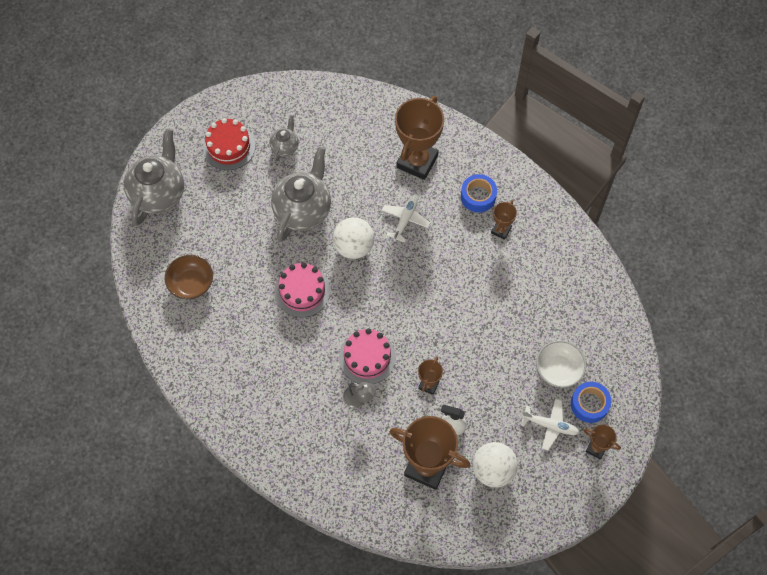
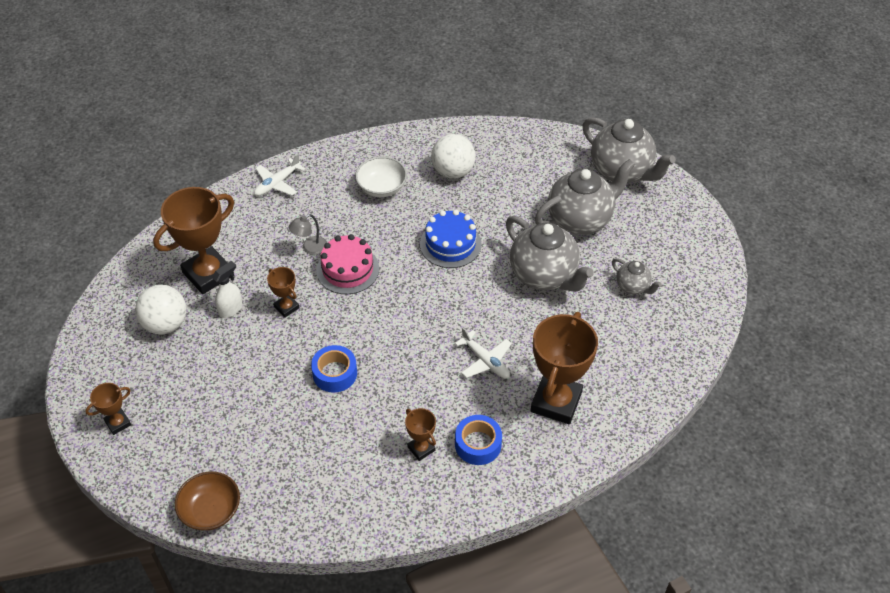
camera: 115 degrees right, 15 degrees down
(191, 283) = (508, 167): brown bowl -> brown bowl (211, 510)
(229, 147) = (654, 240): red cake -> none
(230, 206) = (580, 219): none -> grey teapot
(302, 291) = (450, 244): pink cake -> blue cake
(354, 247) = (477, 303): white ball -> white ball (453, 171)
(417, 161) = (556, 402): brown trophy -> brown trophy turned 60 degrees clockwise
(550, 425) = (172, 392): white plane -> white plane (277, 183)
(558, 369) = (223, 429): white bowl -> white bowl (381, 187)
(589, 404) = (166, 440): blue tape -> blue tape (335, 373)

